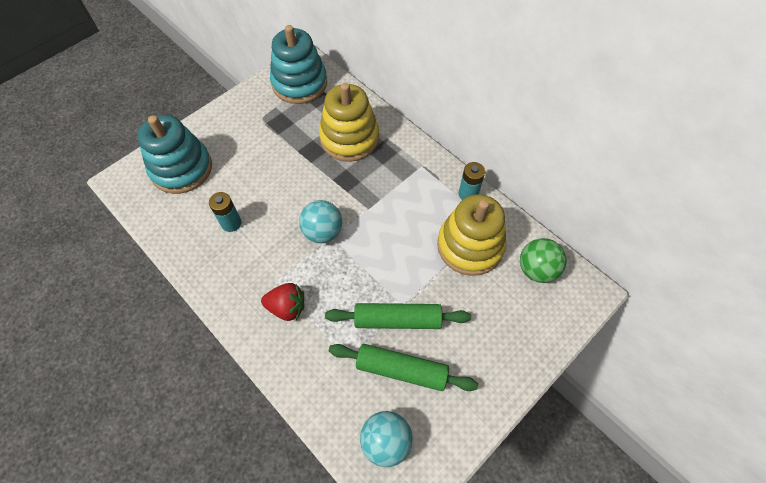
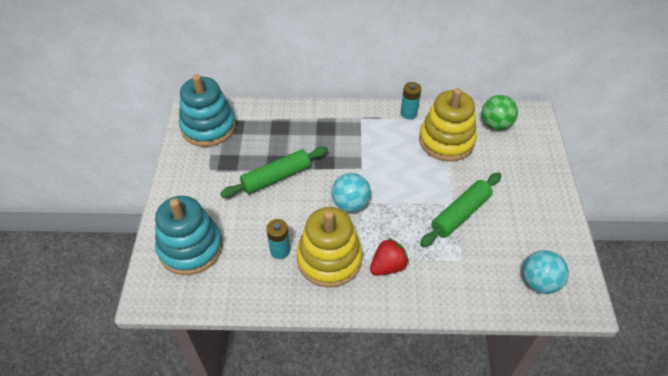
camera: 45 degrees left, 10 degrees down
(349, 138) = (292, 136): yellow stacking toy -> yellow stacking toy (329, 259)
(401, 370) = (498, 238): green rolling pin -> green rolling pin (276, 177)

